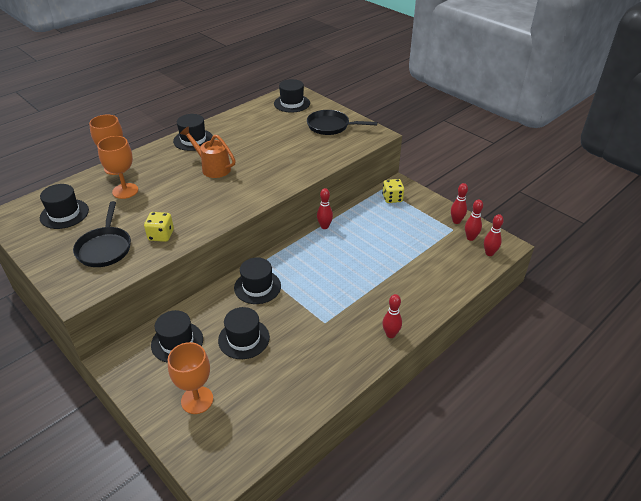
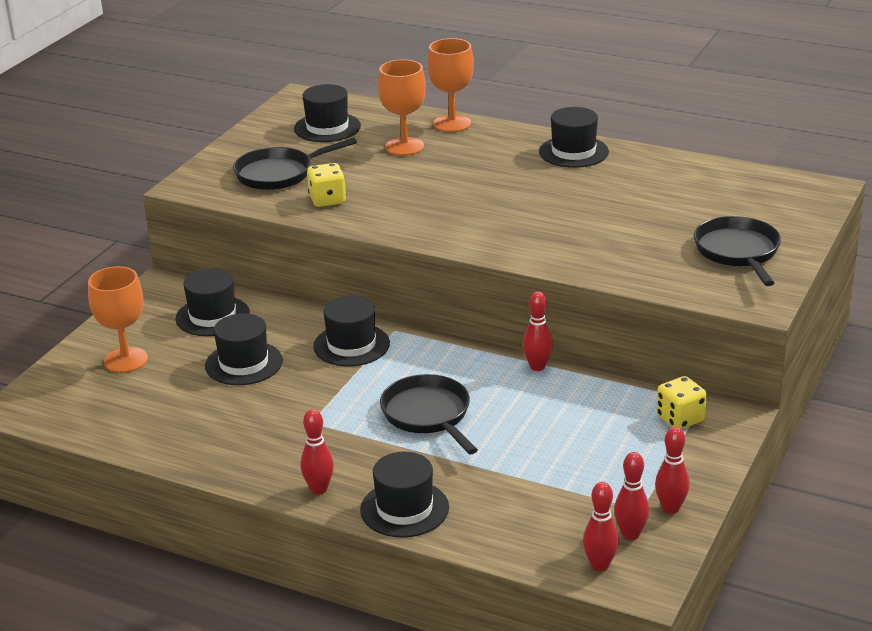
camera: 70 degrees right, 10 degrees down
(212, 168) = (512, 187): orange watering can -> none
(292, 103) = (778, 198): black hat -> black hat (404, 509)
(344, 275) = (428, 415): none -> black pan

